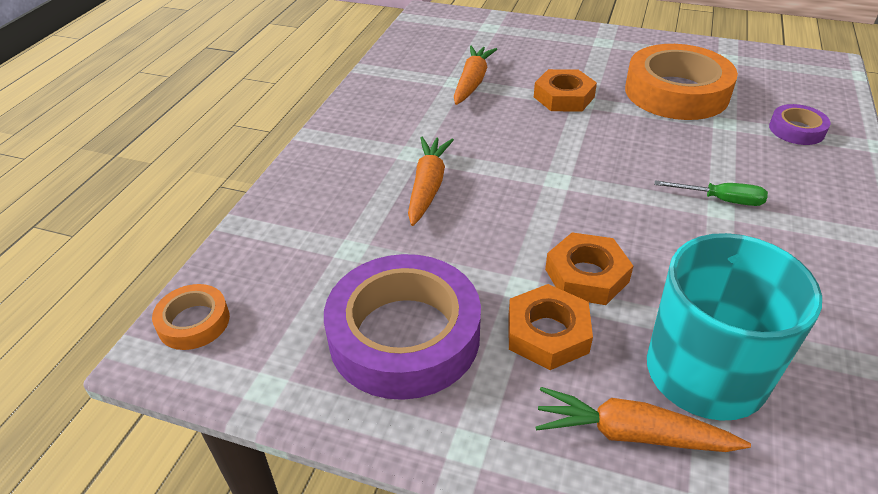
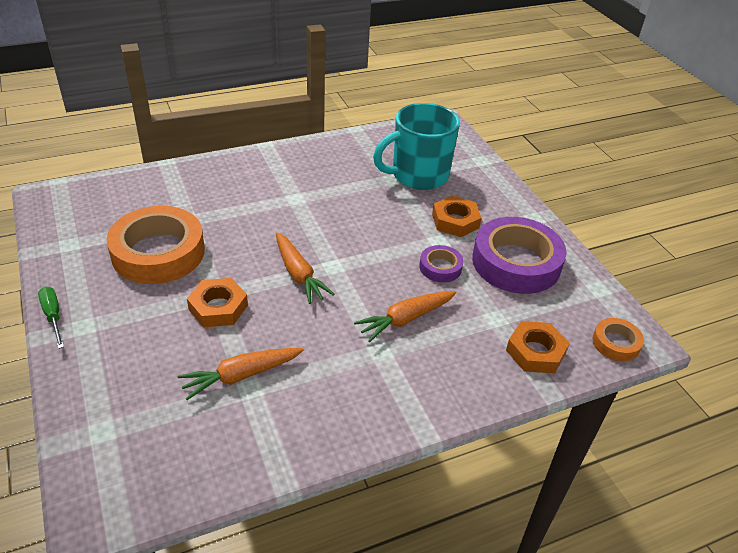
camera: 135 degrees left, 0 degrees up
(586, 275) = (403, 224): orange nut -> orange nut (535, 352)
(631, 434) = (473, 183): orange carrot -> orange carrot (298, 274)
(721, 200) = (286, 200): green screwdriver -> green screwdriver (53, 316)
(796, 130) = (172, 190): purple tape -> purple tape (440, 267)

